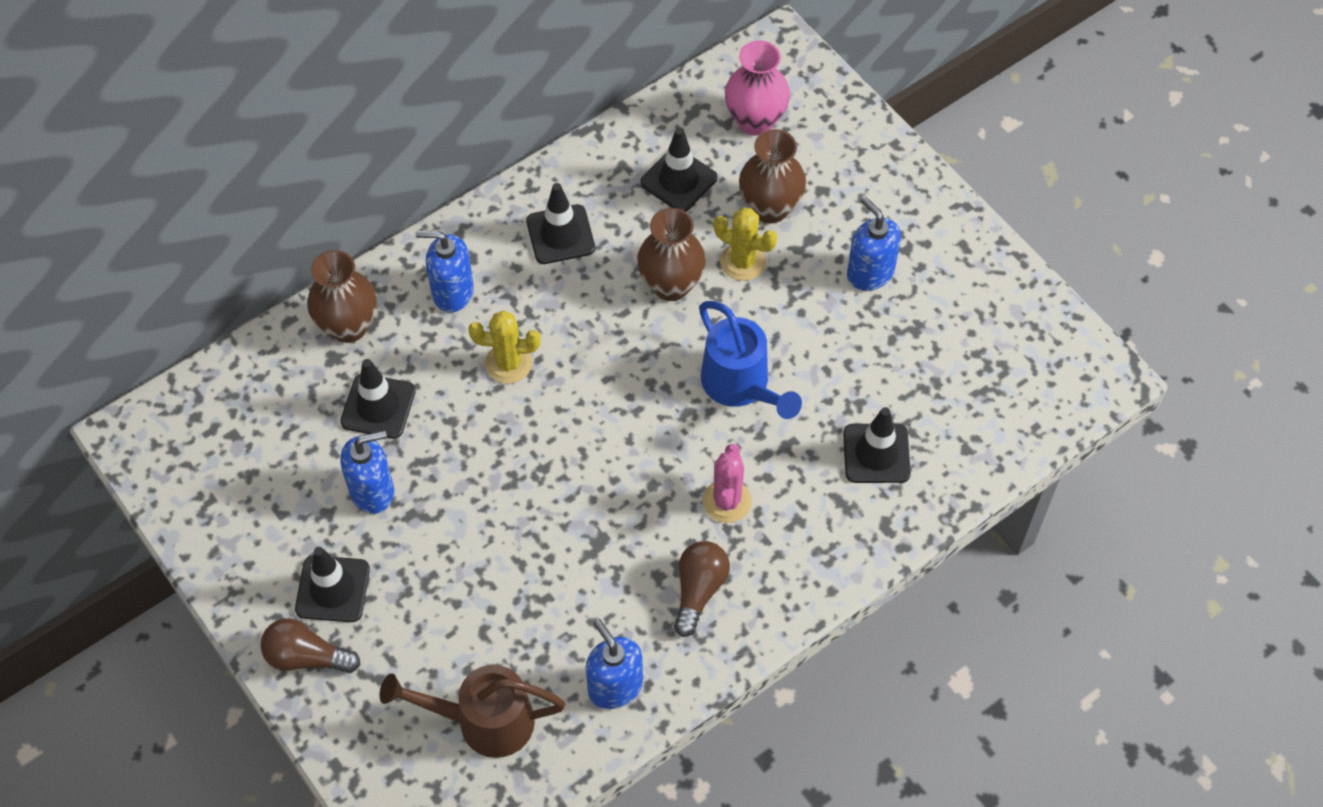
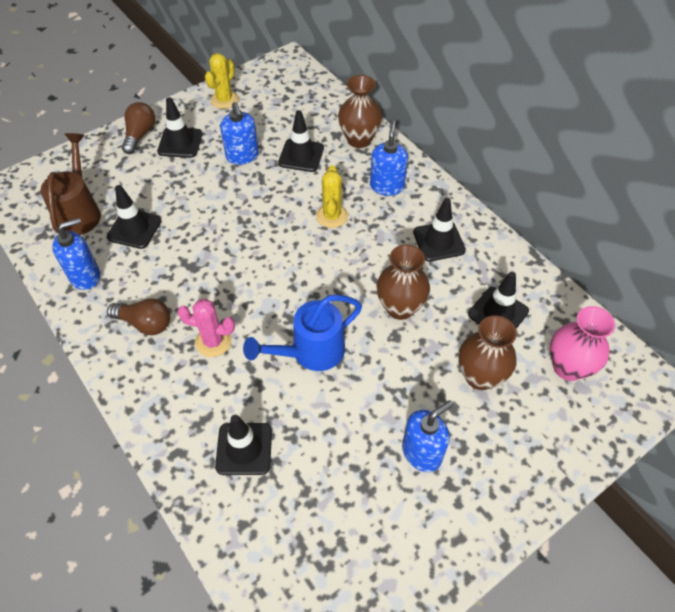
camera: 90 degrees right, 5 degrees down
(523, 632) = (134, 229): none -> black traffic cone
(743, 262) = (425, 355): yellow cactus -> yellow cactus (224, 100)

